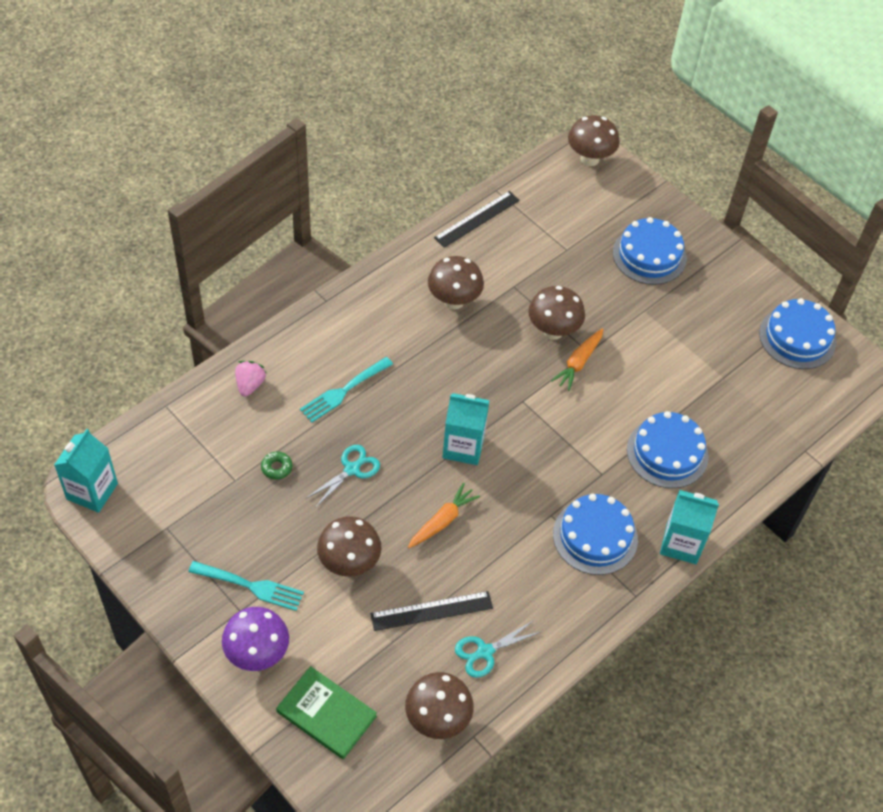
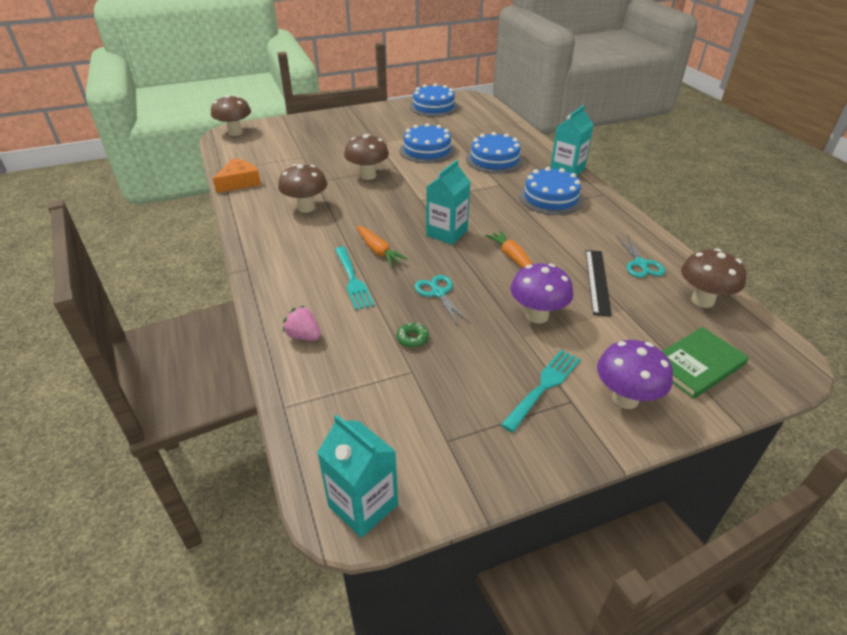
camera: 65 degrees left, 15 degrees down
(349, 563) = (537, 316): brown mushroom -> purple mushroom
(477, 219) = (239, 182): black ruler -> orange cheese
(578, 363) = (402, 173): orange carrot -> orange carrot (378, 251)
(649, 255) = (335, 132): blue cake -> blue cake (427, 150)

